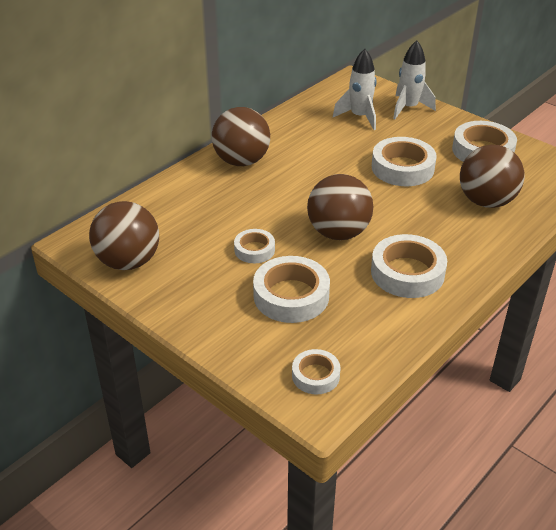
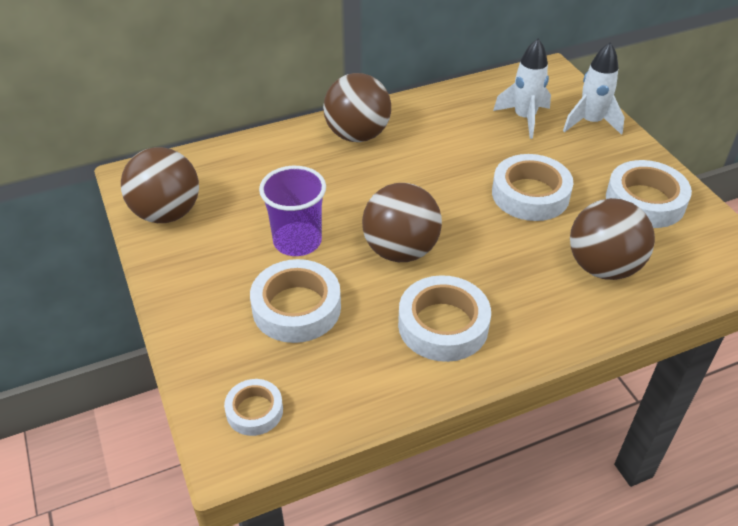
camera: 25 degrees right, 5 degrees up
(254, 250) = (297, 241): white tape -> purple cup

